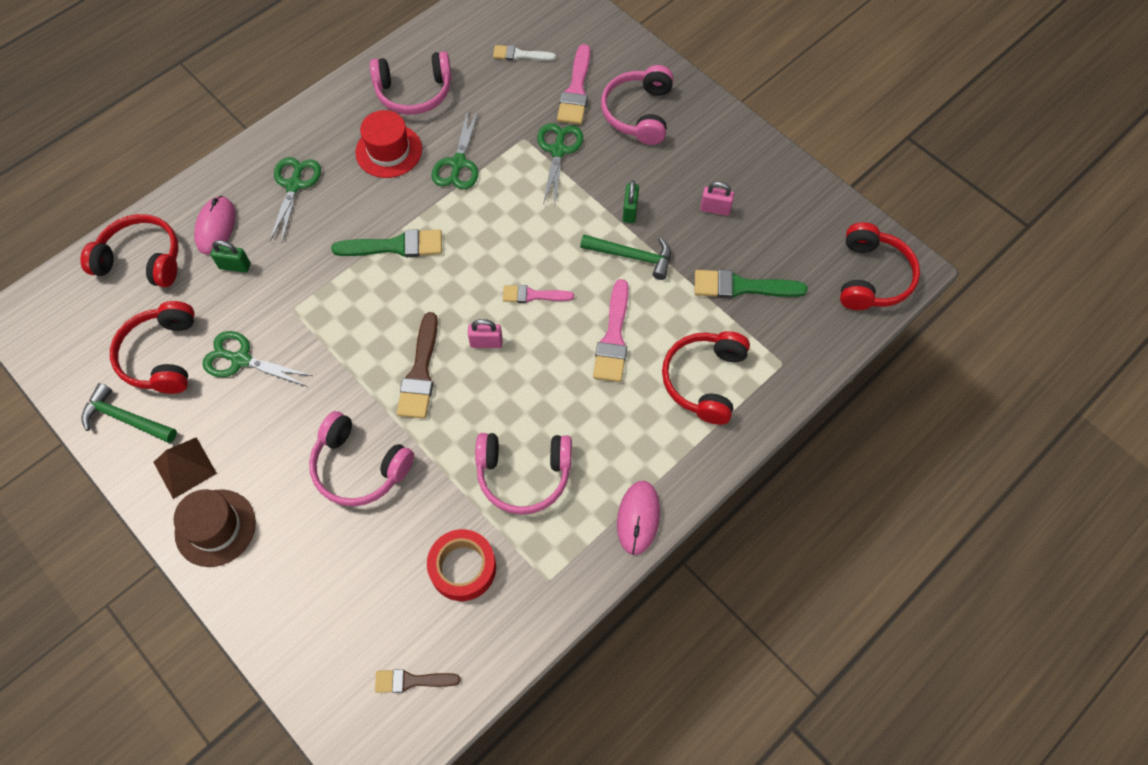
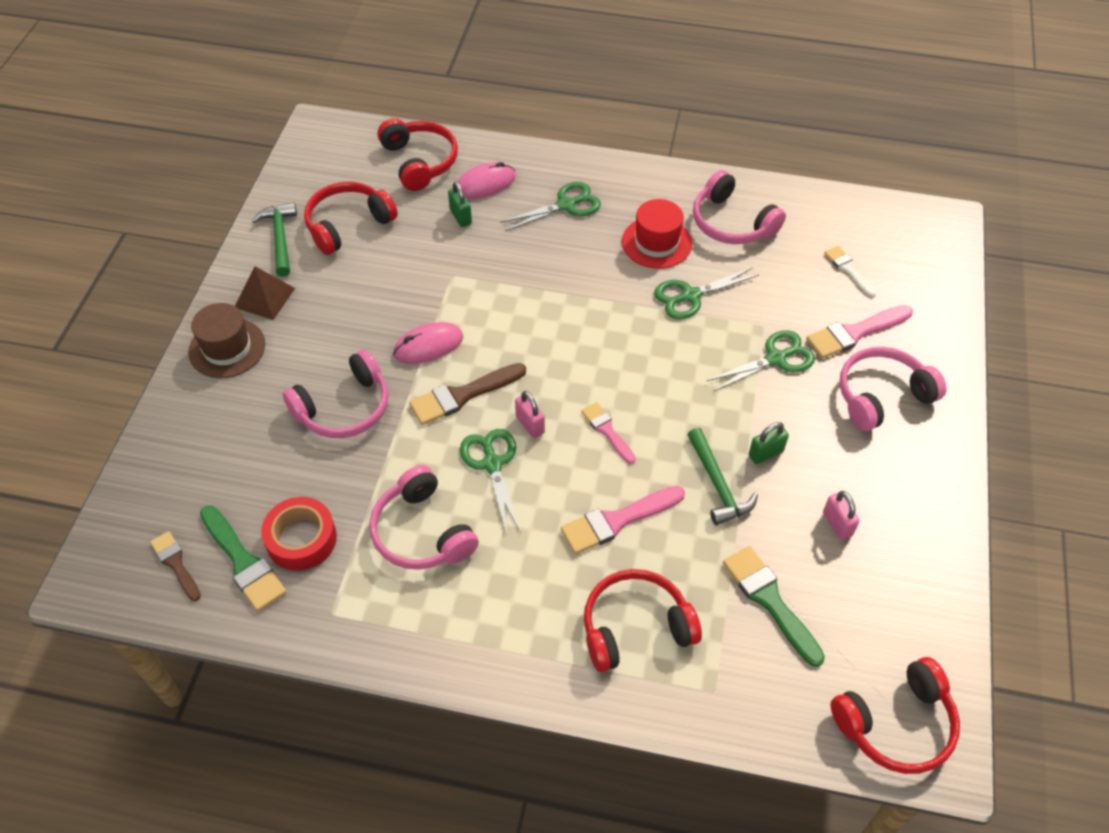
camera: 55 degrees right, 10 degrees down
(241, 360) = (382, 272): green scissors -> green scissors (492, 464)
(360, 467) = (344, 407): pink headphones -> pink headphones turned 120 degrees counterclockwise
(395, 246) = (568, 304): green brush -> green brush (243, 562)
(638, 518) = (444, 654): pink mouse -> pink mouse (428, 346)

